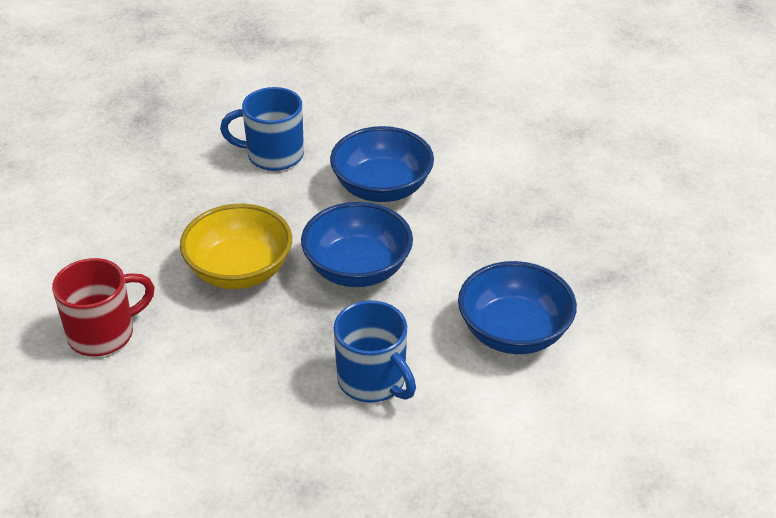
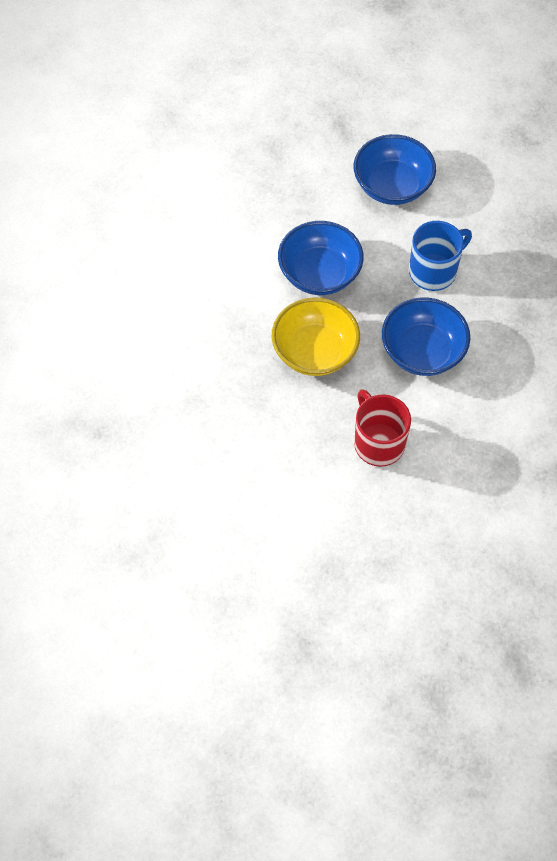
camera: 85 degrees left, 20 degrees up
(273, 155) = (170, 326): blue mug -> none
(382, 188) = (225, 251): blue bowl -> blue bowl (422, 352)

